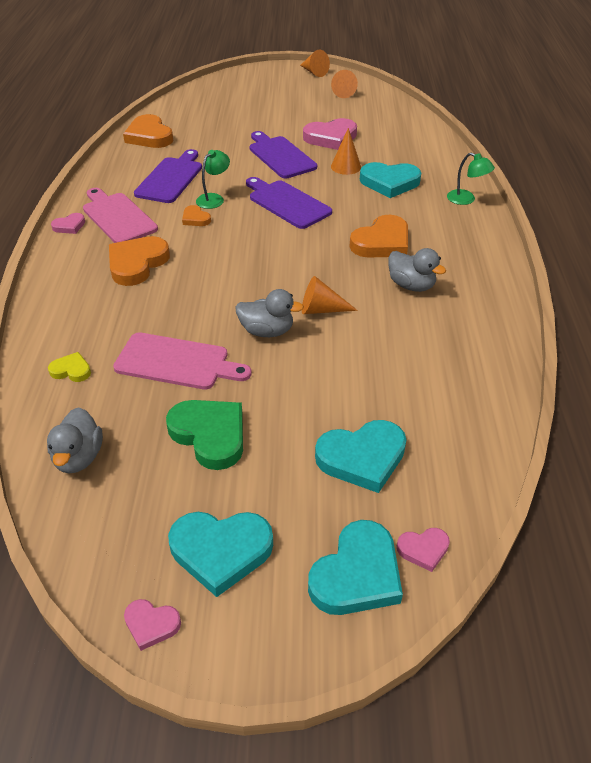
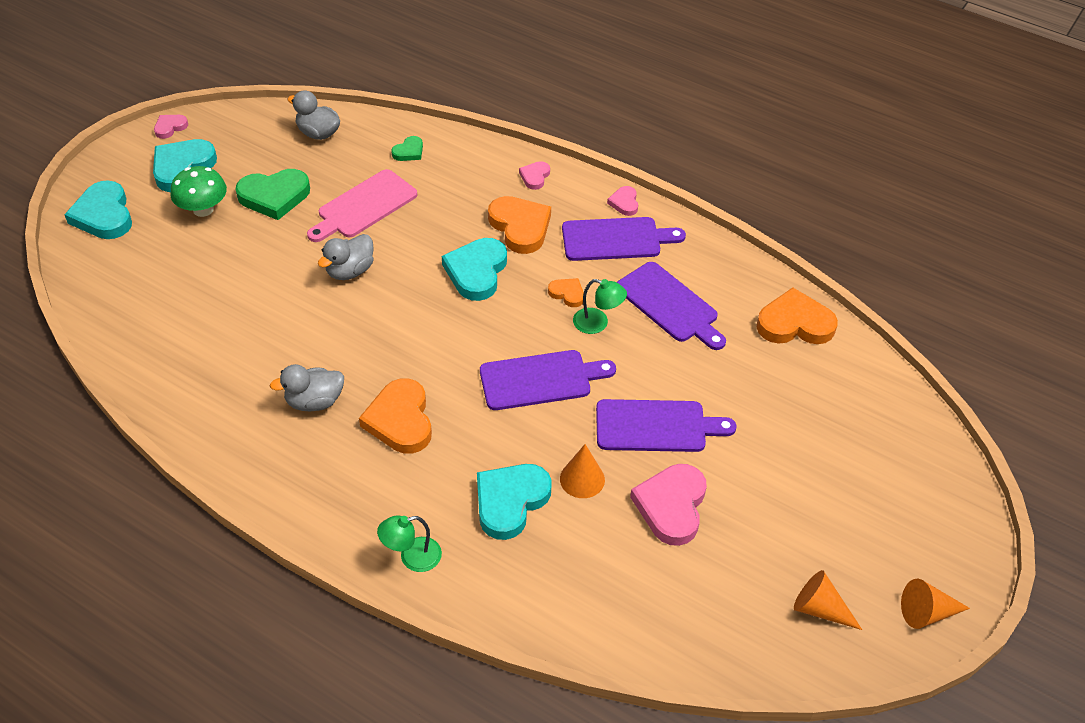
camera: 120 degrees right, 5 degrees up
(71, 370) = (409, 151): yellow heart -> green heart
(117, 217) = (616, 239): pink cutting board -> purple cutting board
(195, 219) = (567, 293): orange heart -> orange heart turned 45 degrees clockwise
(214, 198) = (597, 323): green lamp -> green lamp turned 45 degrees counterclockwise
(274, 482) = (203, 209): none -> green mushroom
(321, 309) = (343, 318): orange cone -> none
(362, 458) = (174, 260): turquoise heart -> turquoise heart (476, 272)
(423, 549) = (83, 252): pink heart -> pink heart (535, 177)

